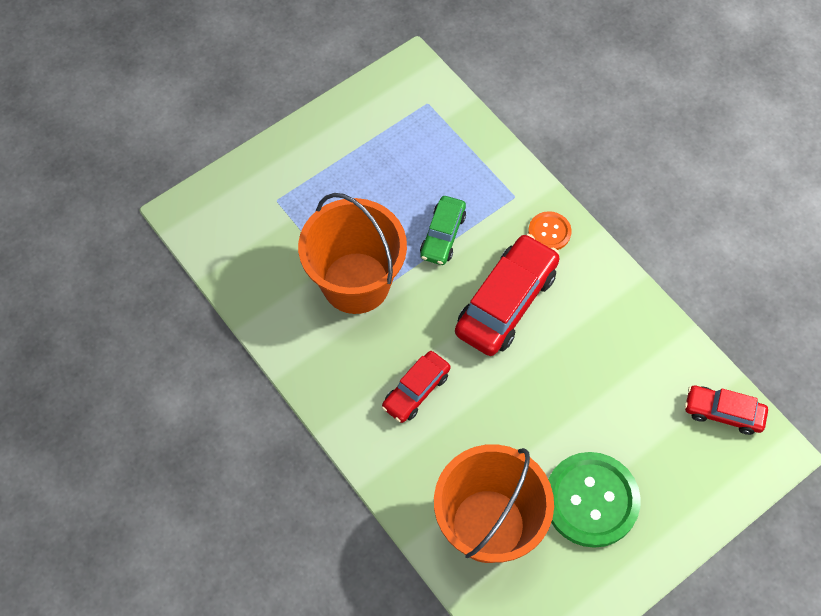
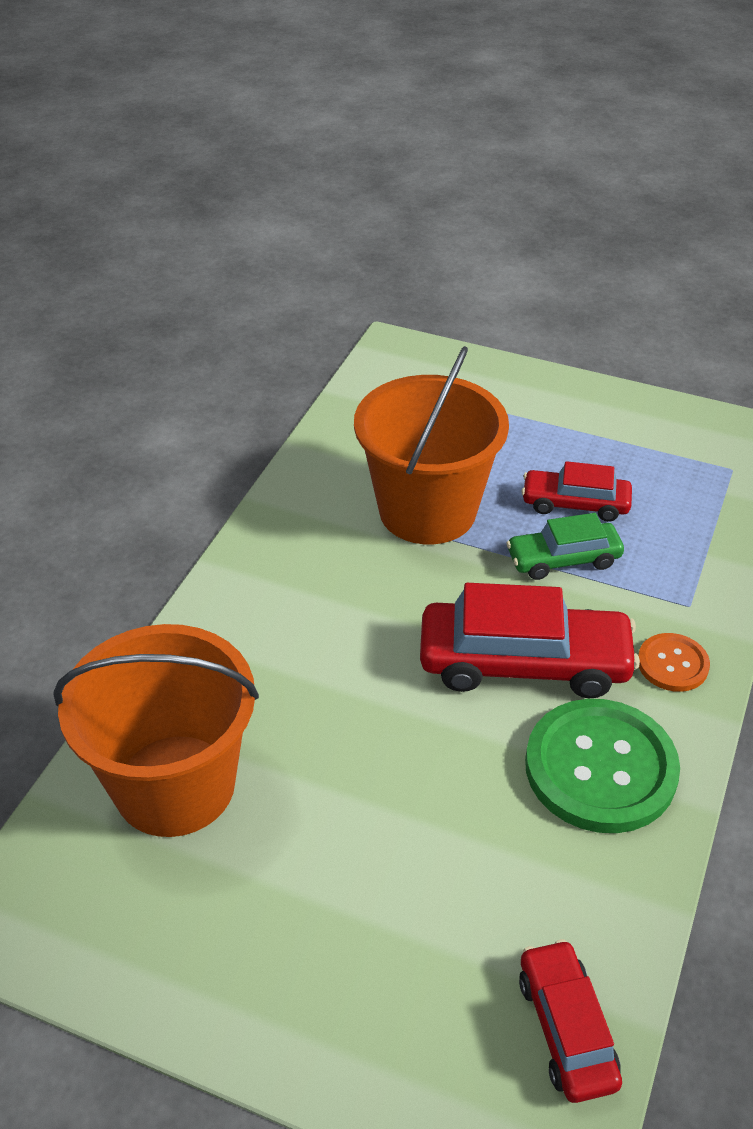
camera: 60 degrees right, 20 degrees down
(416, 390) = (323, 626): red car -> red car (575, 504)
(591, 500) = (288, 897): green button -> green button (600, 768)

